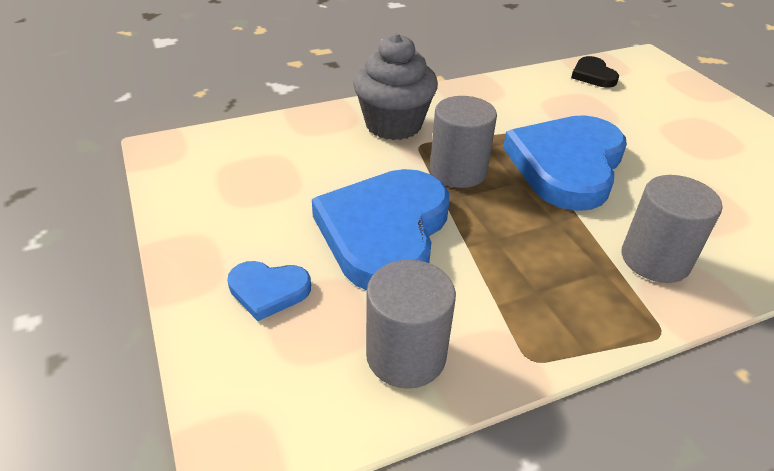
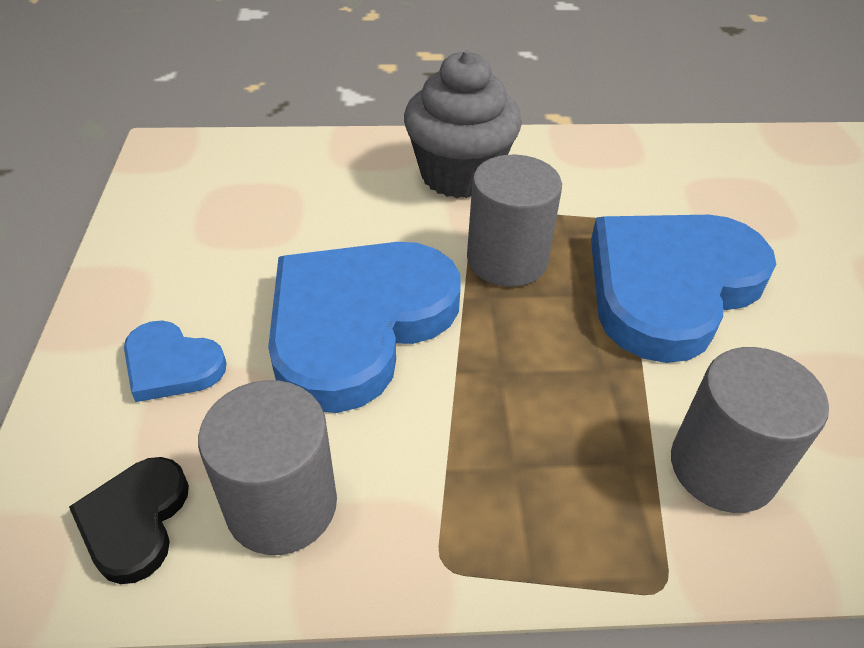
camera: 20 degrees right, 5 degrees up
(593, 75) = (794, 156): black heart -> black heart (135, 520)

